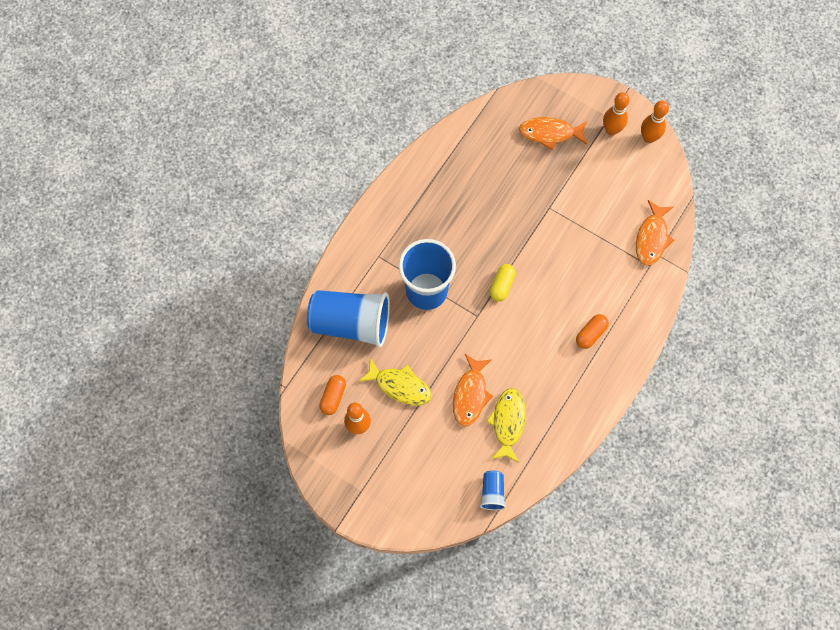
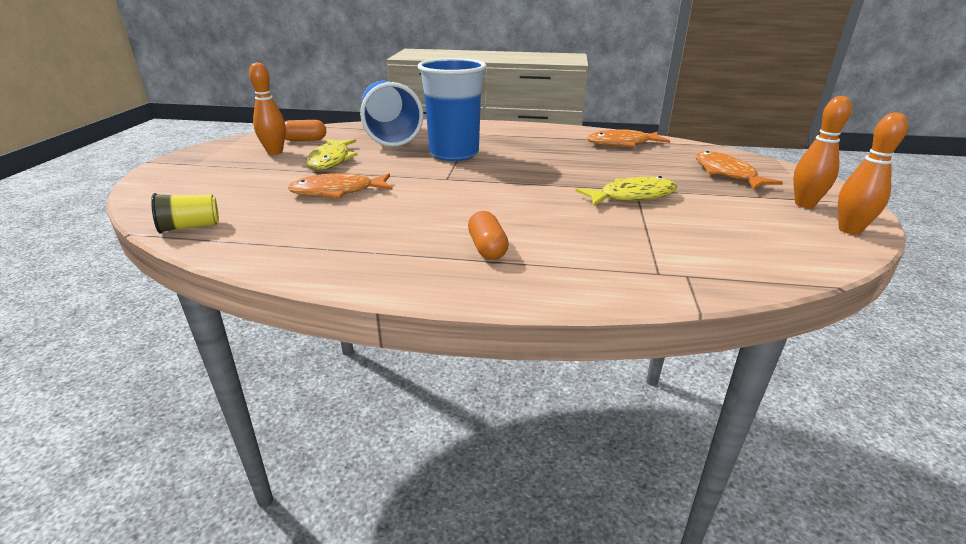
camera: 65 degrees right, 40 degrees down
(492, 492) = (190, 227): blue cup -> yellow cup
(502, 285) = (499, 183): yellow capsule -> none
(508, 422) = (306, 218): yellow fish -> yellow fish (632, 196)
(590, 334) = (487, 248): orange capsule -> orange capsule turned 60 degrees clockwise
(652, 238) = (706, 265): orange fish -> orange fish (622, 144)

